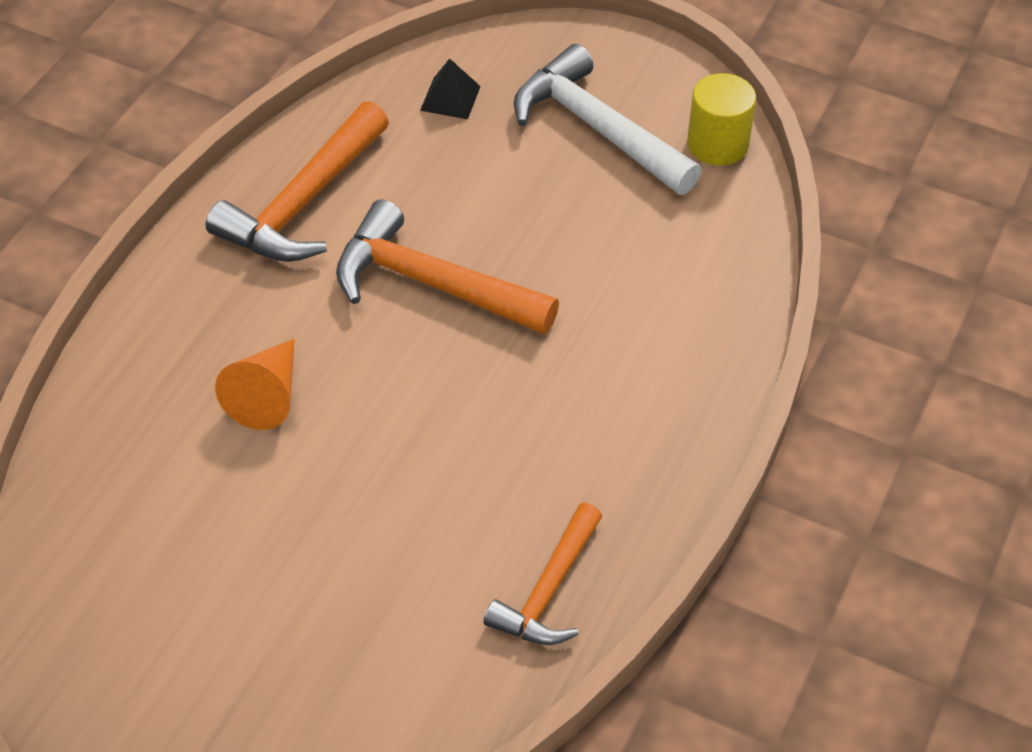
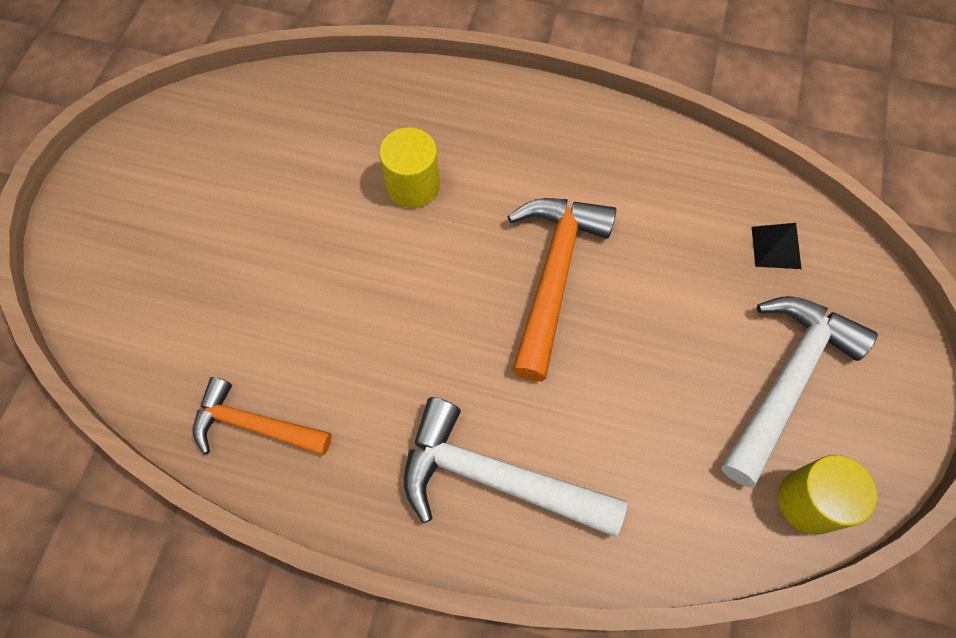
camera: 80 degrees right, 15 degrees up
(267, 396) = (413, 186): orange cone -> yellow cylinder
(303, 203) = (613, 164): orange hammer -> none
(653, 374) = (495, 478): none -> white hammer

